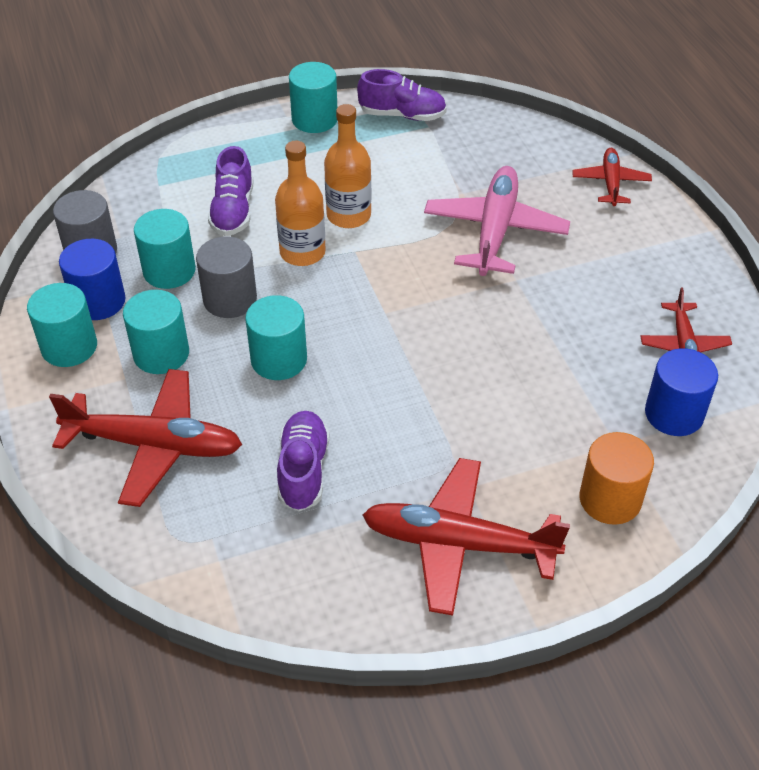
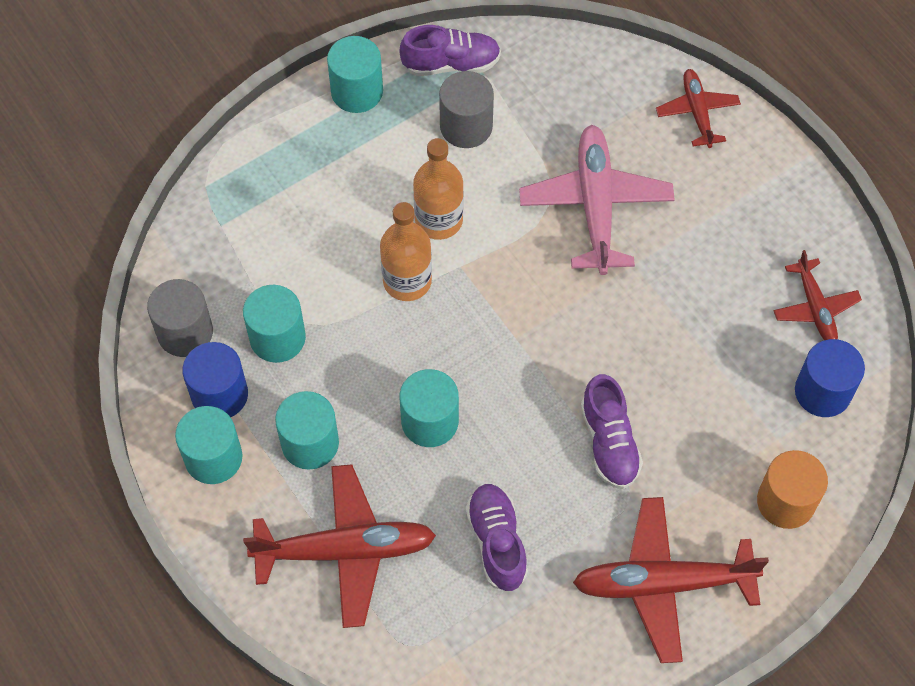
camera: 15 degrees left, 15 degrees up
(230, 299) = (354, 359): grey cylinder -> grey cylinder (466, 126)
(233, 211) = (315, 243): purple shoe -> purple shoe (609, 442)

